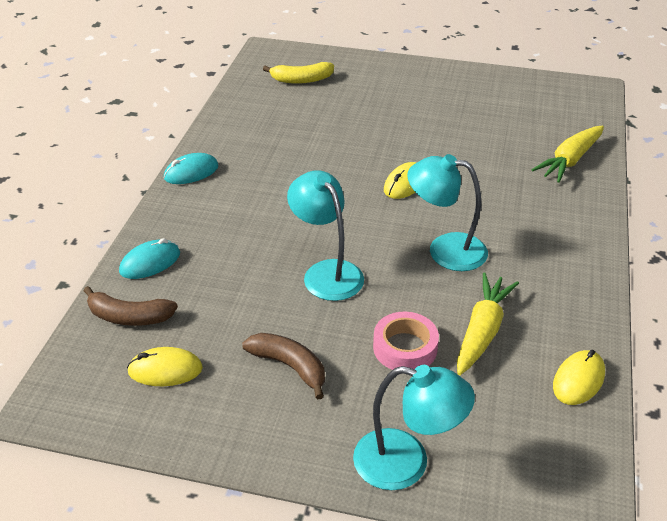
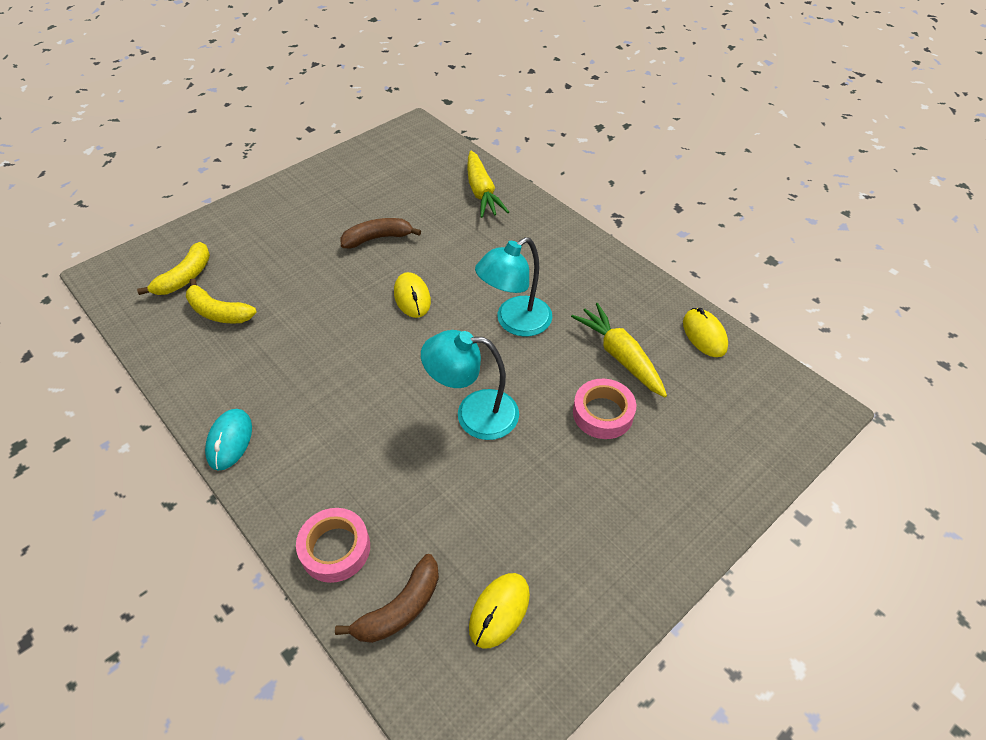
camera: 55 degrees left, 10 degrees up
(150, 262) = (335, 549): turquoise mouse -> pink tape
(288, 109) = (218, 312): none -> yellow banana
(289, 366) = (566, 505): brown banana -> brown banana (377, 238)
(406, 463) = (721, 484): turquoise lamp -> none

